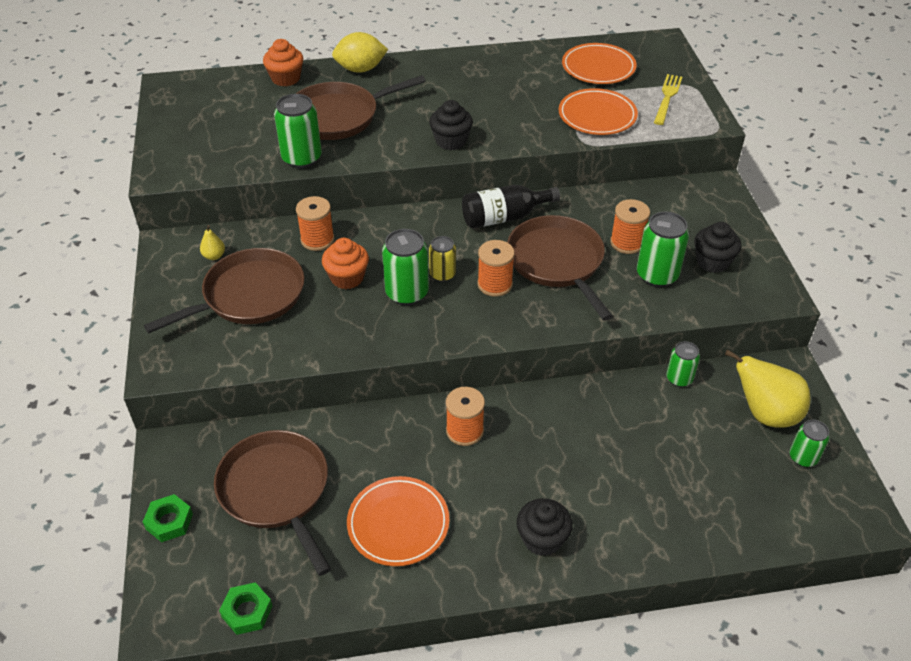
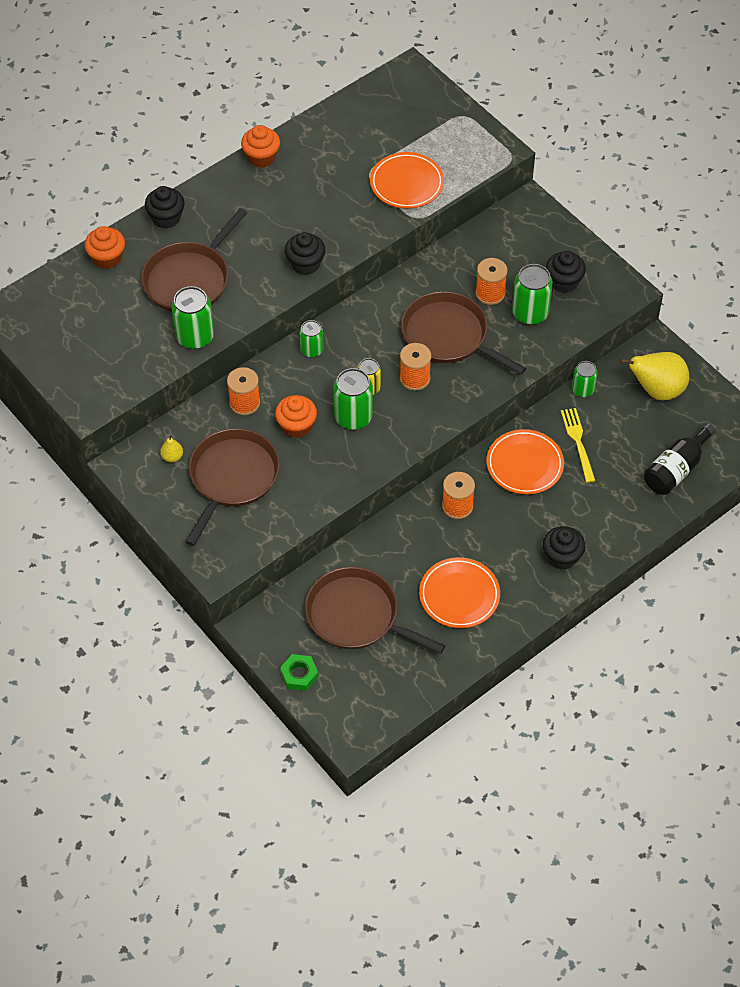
camera: 30 degrees left, 10 degrees up
(247, 611) = (403, 702): green nut -> none
(360, 69) = (166, 218): yellow lemon -> black cupcake
(479, 56) = (261, 157): none -> orange cupcake
(504, 217) = (379, 312): black bottle -> black bottle (676, 469)
(598, 67) = (373, 127): orange plate -> orange plate (524, 464)
(667, 97) = (451, 138): yellow fork -> yellow fork (578, 442)
(803, 457) = (698, 412): green can -> green can (312, 350)

